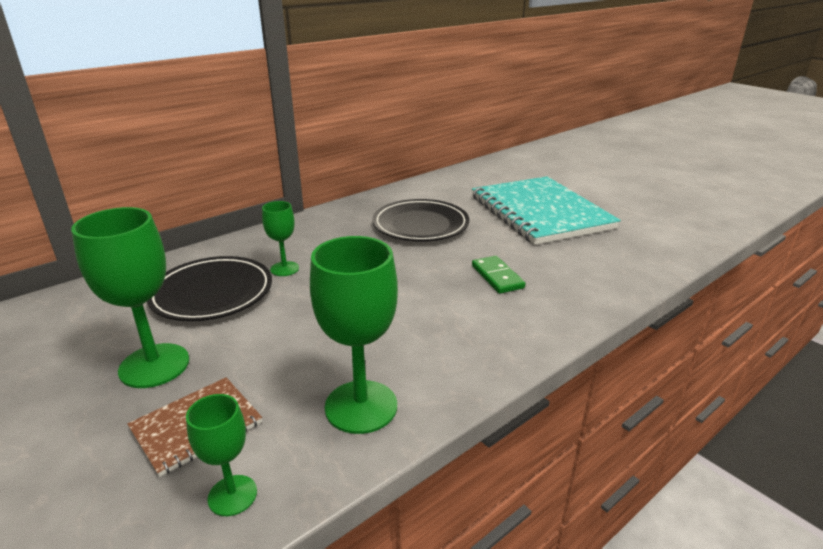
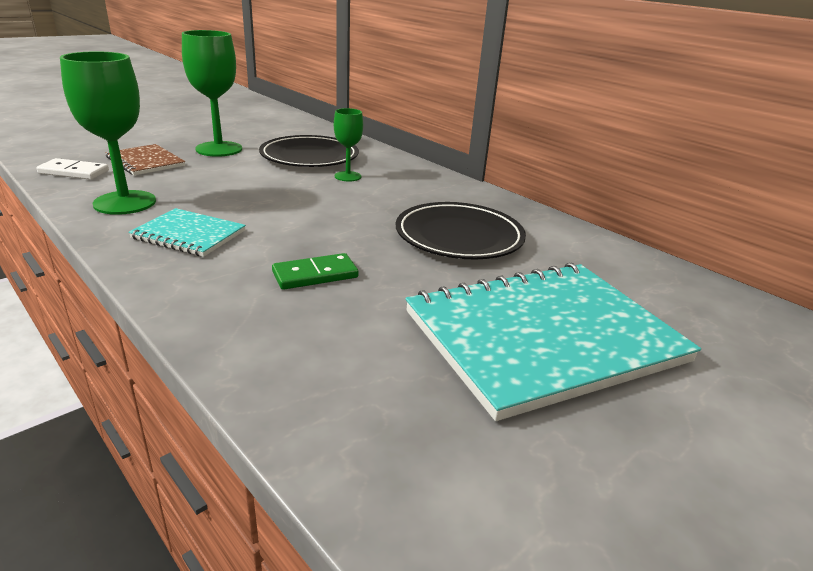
camera: 85 degrees right, 0 degrees up
(232, 495) = (74, 172): green goblet -> white domino
(441, 344) = (189, 235): none -> turquoise notebook

